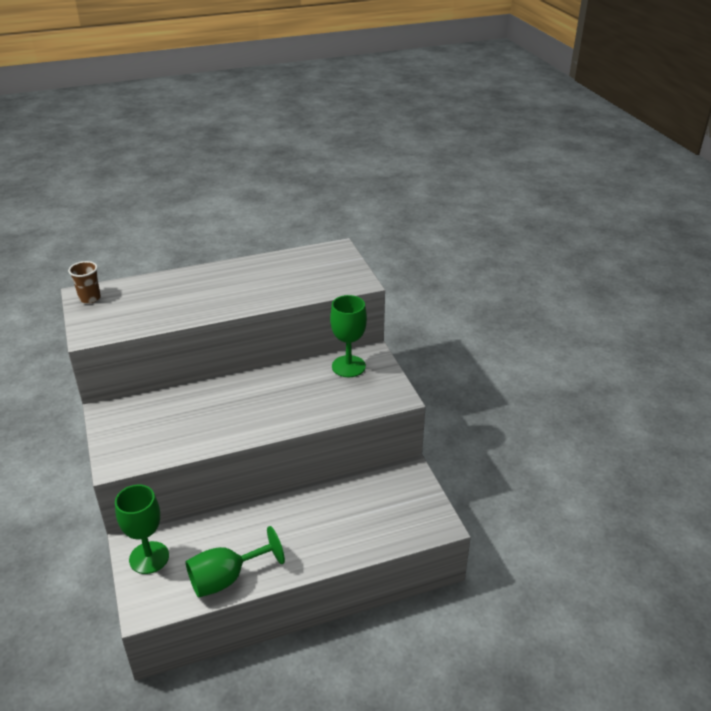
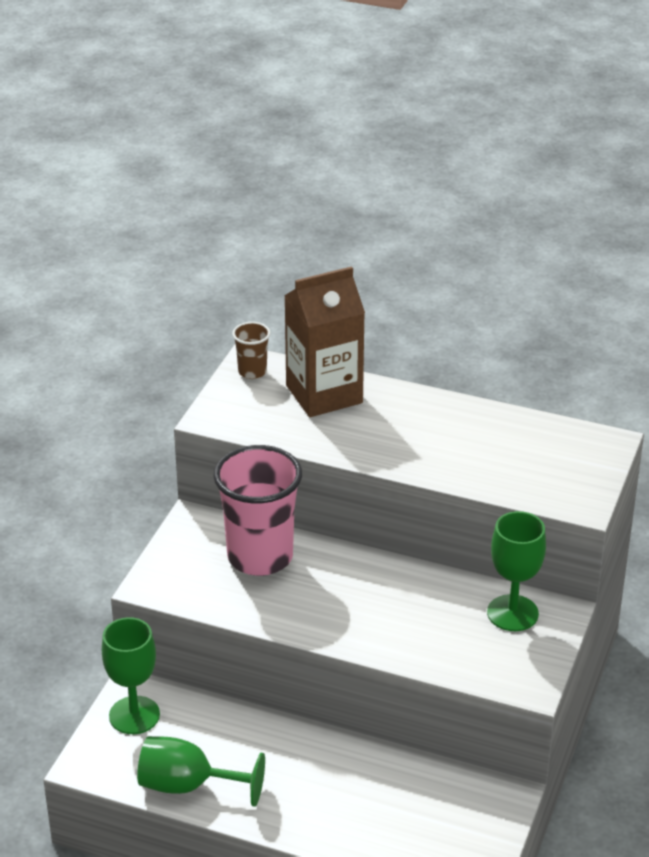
camera: 40 degrees right, 0 degrees up
(150, 291) = (324, 394): none -> brown carton
(172, 410) = (260, 557): none -> pink cup

